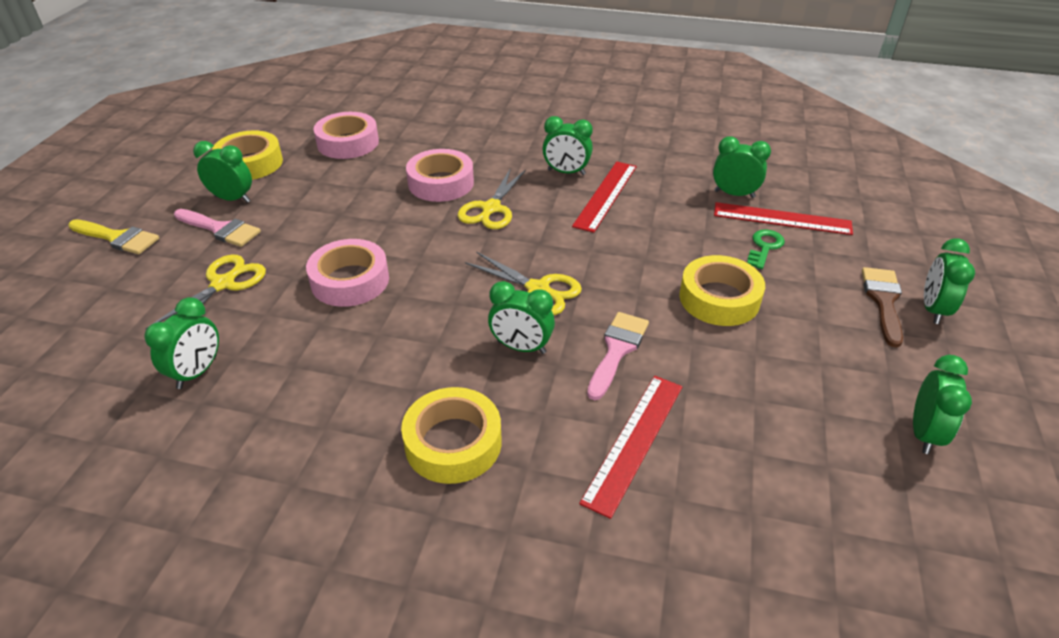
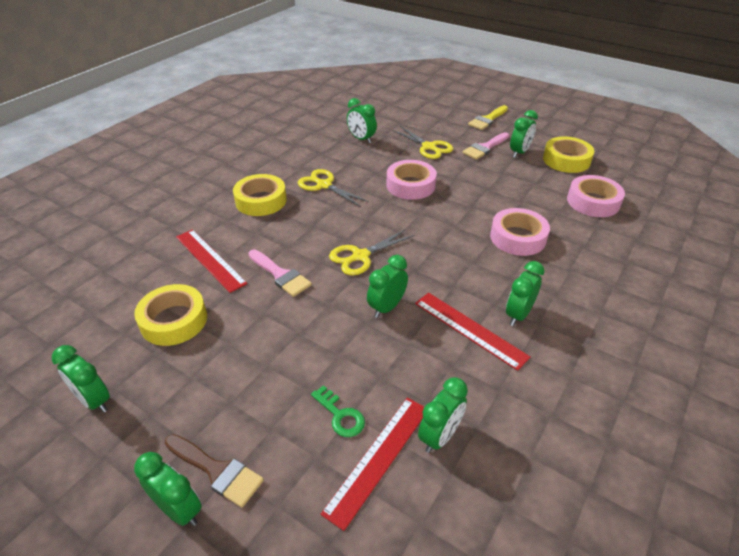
camera: 110 degrees right, 0 degrees up
(491, 208) = (471, 256): yellow scissors -> yellow scissors (324, 185)
(521, 347) = (311, 236): green clock -> green clock (387, 307)
(719, 298) = (294, 348): yellow tape -> yellow tape (174, 320)

